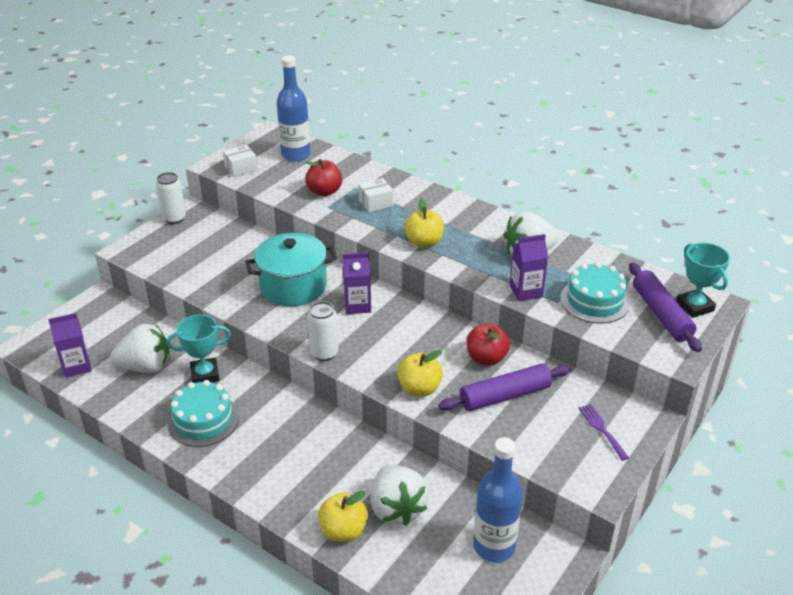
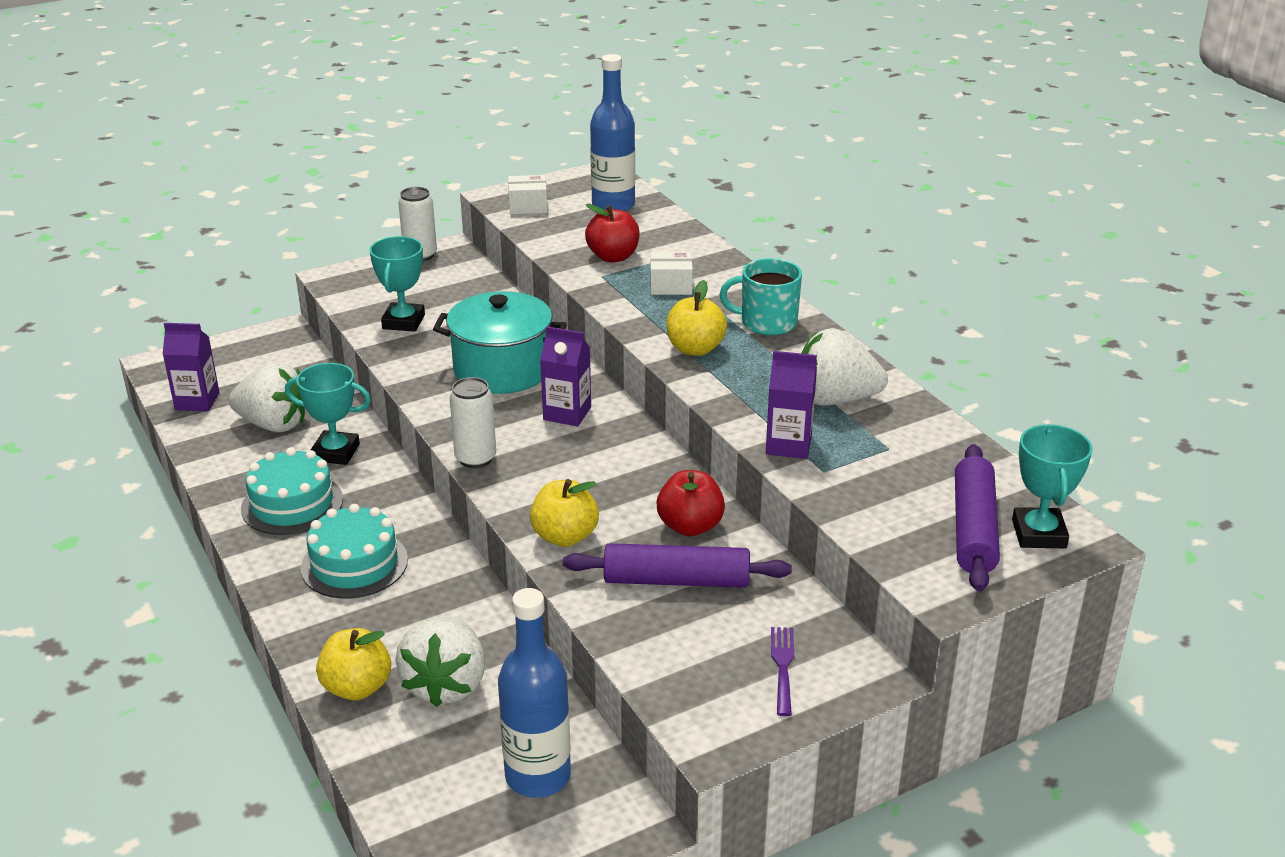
camera: 25 degrees right, 5 degrees down
(201, 270) = (403, 322): none -> turquoise trophy
(451, 213) = (766, 322): none -> turquoise mug
(594, 301) = (882, 484): turquoise cake -> turquoise cake (354, 564)

